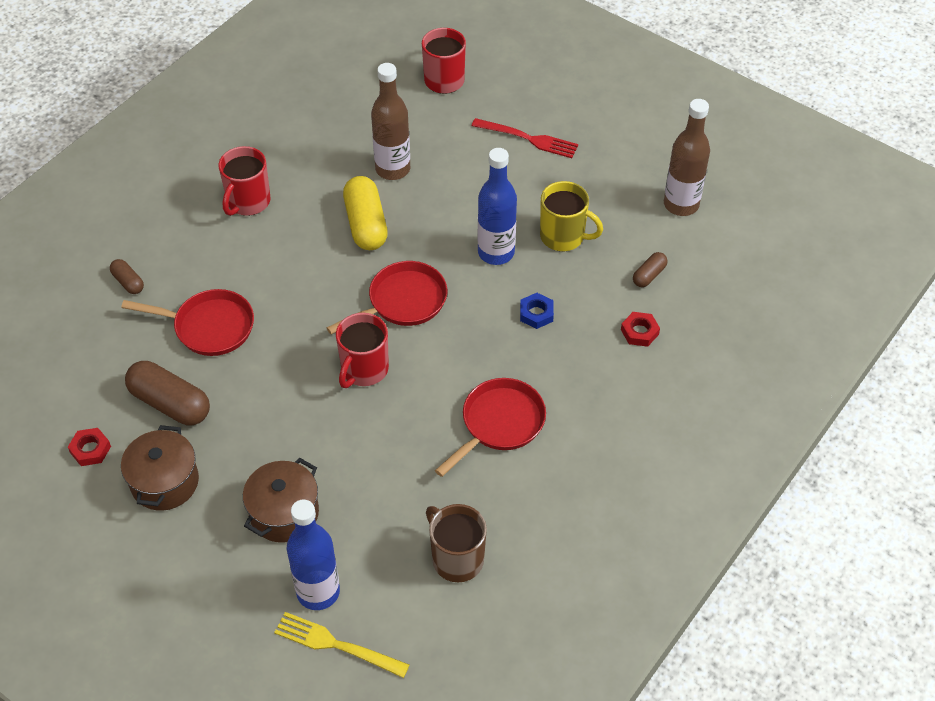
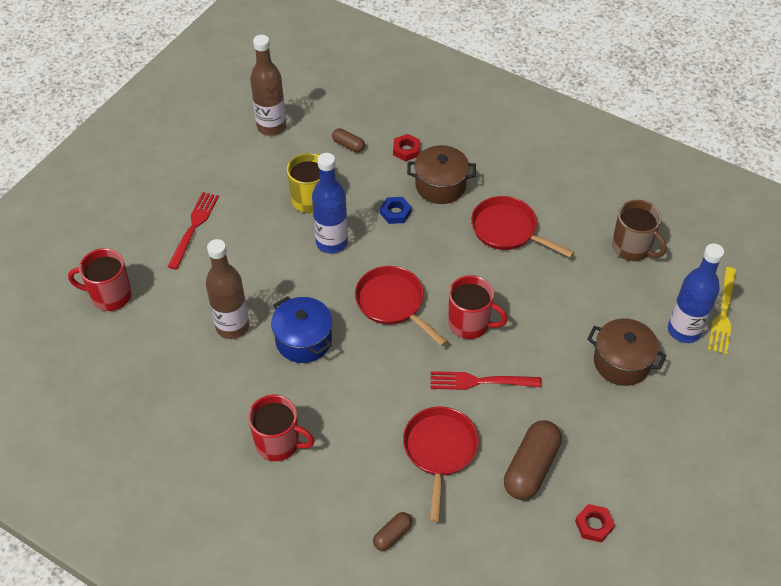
camera: 95 degrees left, 0 degrees up
(165, 482) = (613, 456): brown pot -> brown pot (440, 186)
(285, 371) = (480, 381): none -> red fork
(366, 224) = (303, 340): yellow capsule -> blue pot
(456, 558) = (632, 248): brown mug -> brown mug turned 90 degrees counterclockwise

